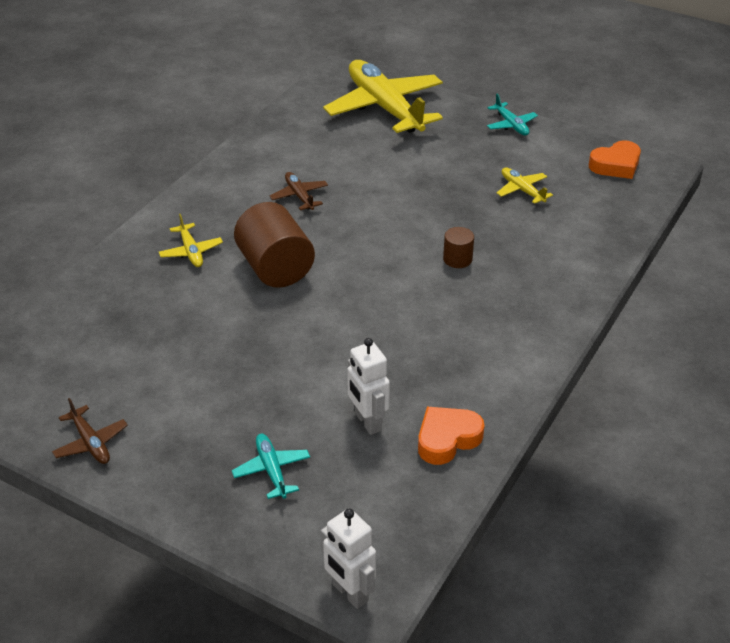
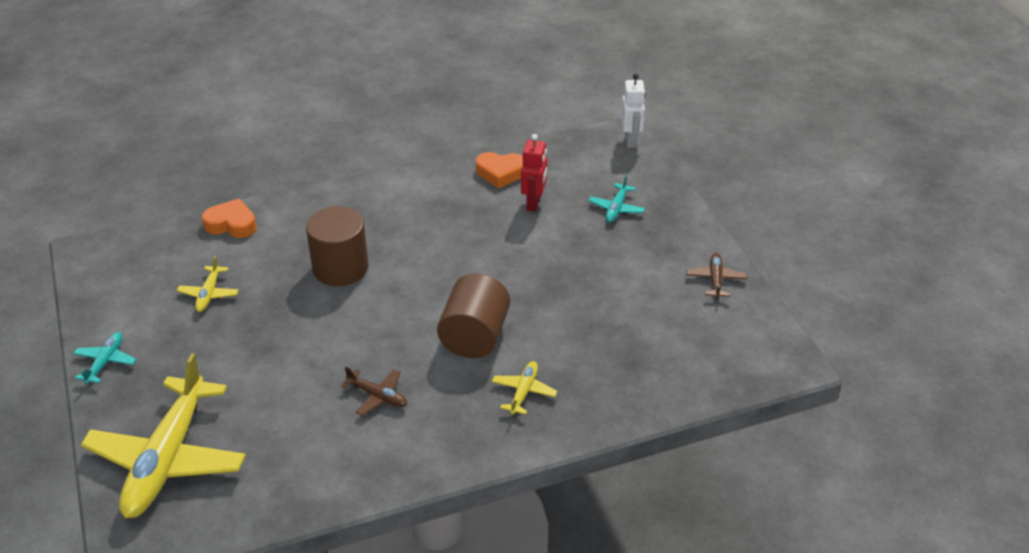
camera: 140 degrees left, 0 degrees up
(299, 196) = (377, 396): brown plane -> brown plane turned 75 degrees counterclockwise
(367, 422) = (534, 203): white robot -> red robot
(457, 259) = (340, 268): brown cylinder -> brown cylinder, size x2.07
(616, 165) = (109, 273): orange heart -> orange heart (231, 224)

